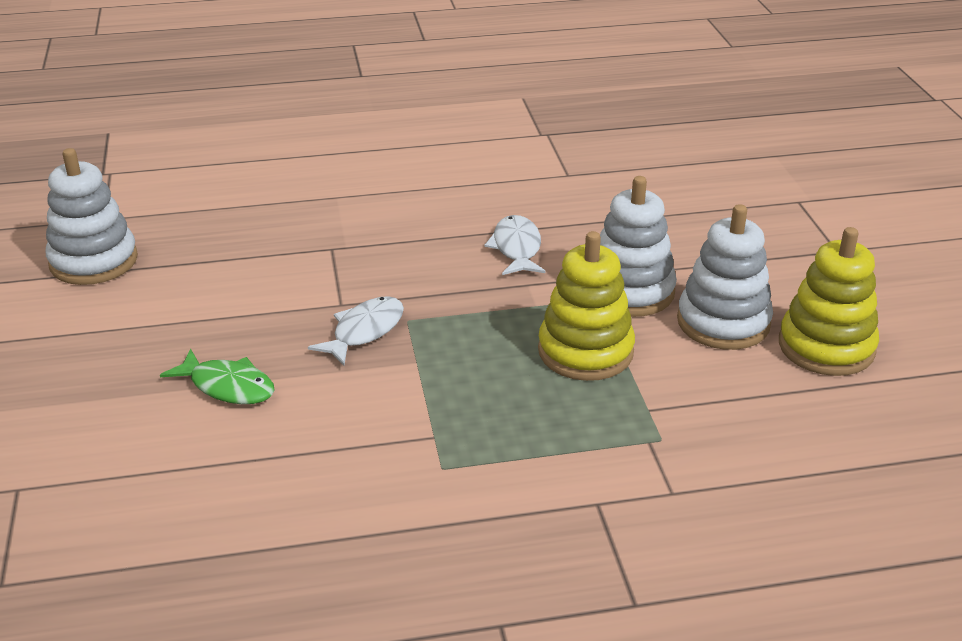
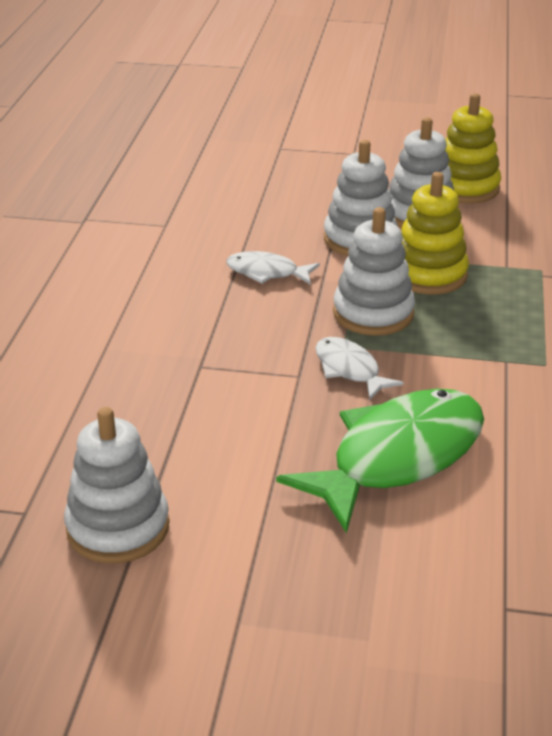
camera: 70 degrees left, 0 degrees up
(228, 386) = (398, 457): green fish -> green fish, size x2.02
(478, 327) = (373, 313): none -> white stacking toy

